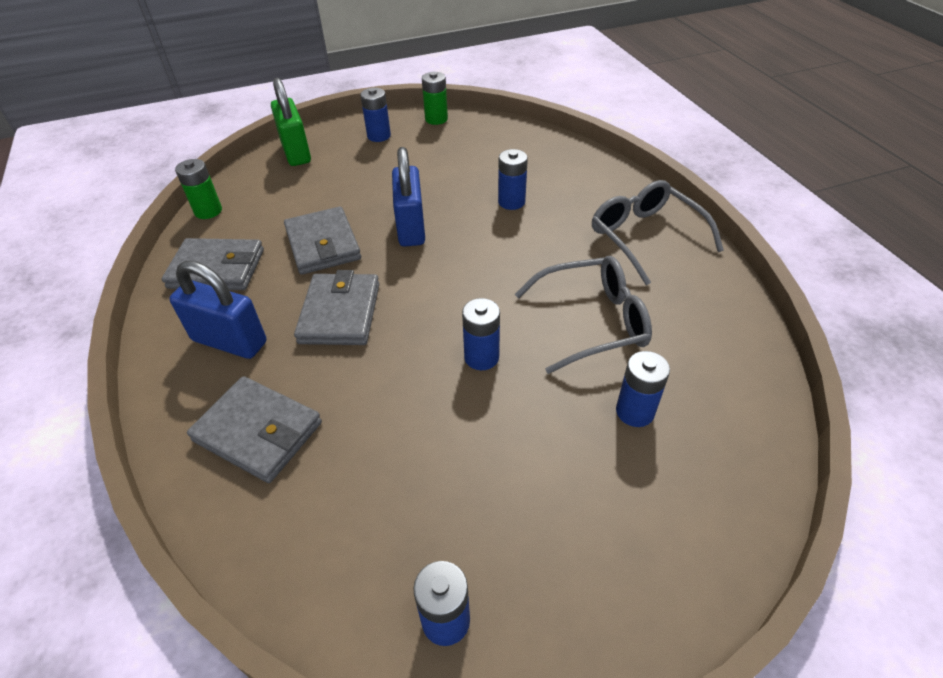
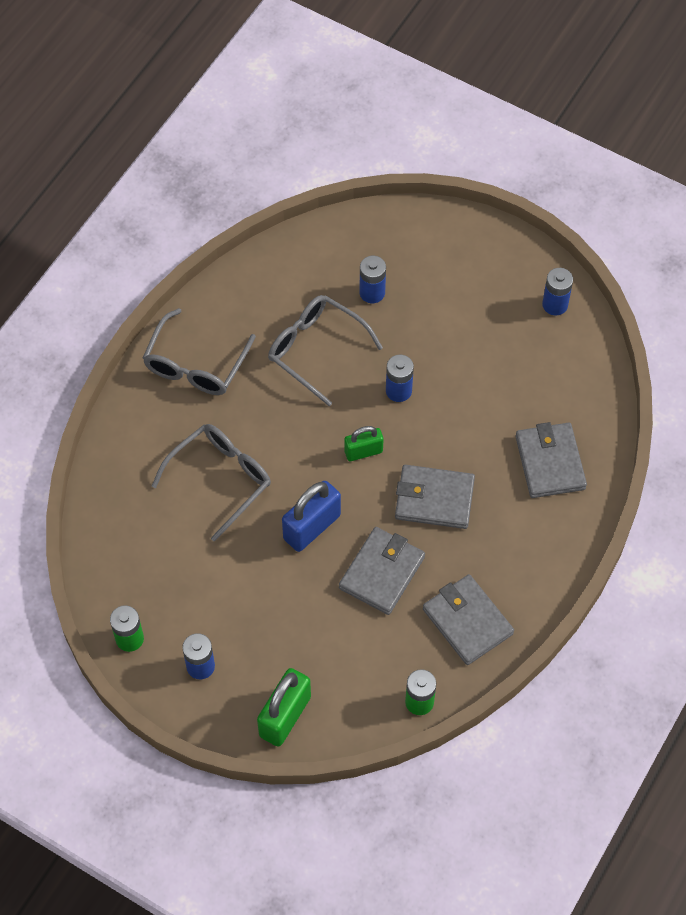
camera: 130 degrees left, 15 degrees up
(229, 341) = (513, 543): blue padlock -> none
(340, 313) = (434, 499): grey wallet -> grey wallet turned 45 degrees clockwise
(443, 293) = (363, 451): none -> green padlock
(511, 202) = (220, 479): blue battery -> grey glasses

